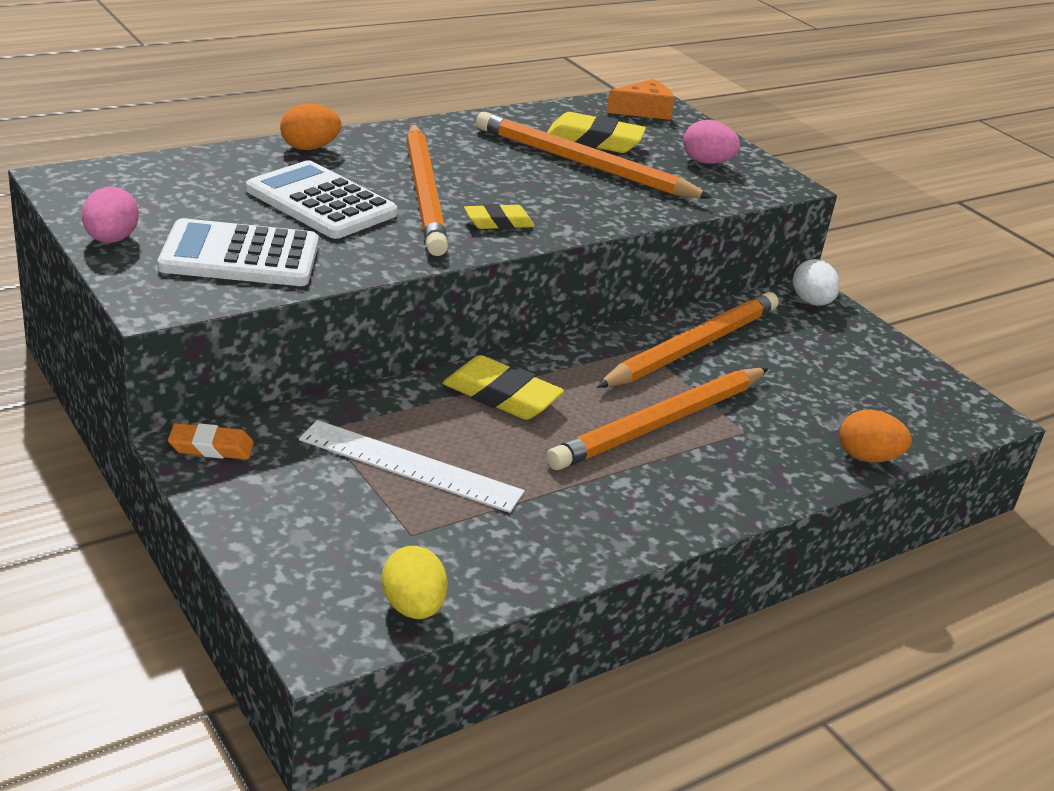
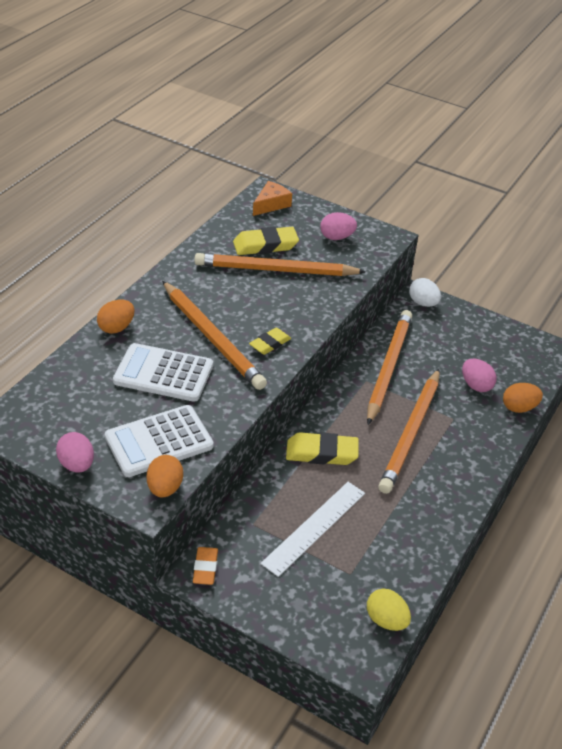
camera: 25 degrees left, 10 degrees up
(195, 298) = (165, 488): none -> orange egg
(211, 447) = (205, 568): orange eraser -> orange eraser turned 60 degrees counterclockwise
(410, 466) = (314, 527): white ruler -> white ruler turned 45 degrees counterclockwise
(816, 410) = (476, 385): none -> pink egg

